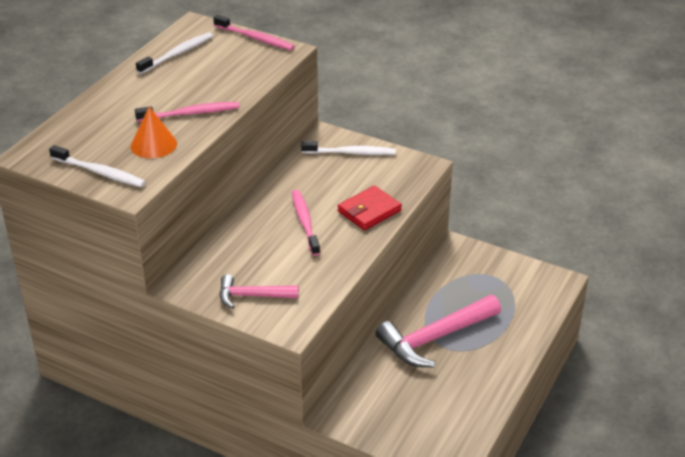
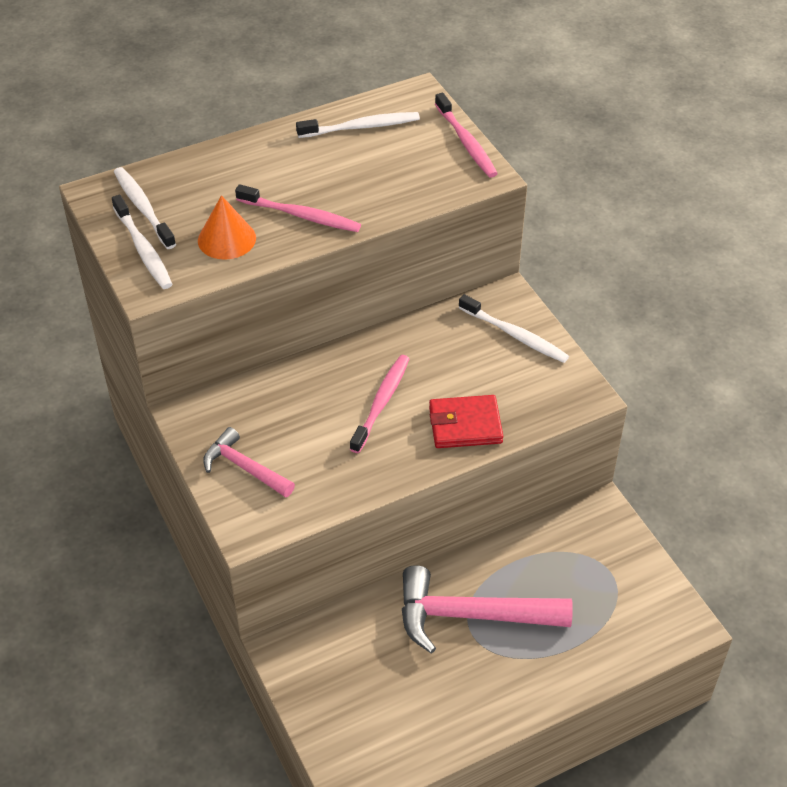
camera: 35 degrees right, 10 degrees up
(73, 151) = (143, 208): none -> white toothbrush

